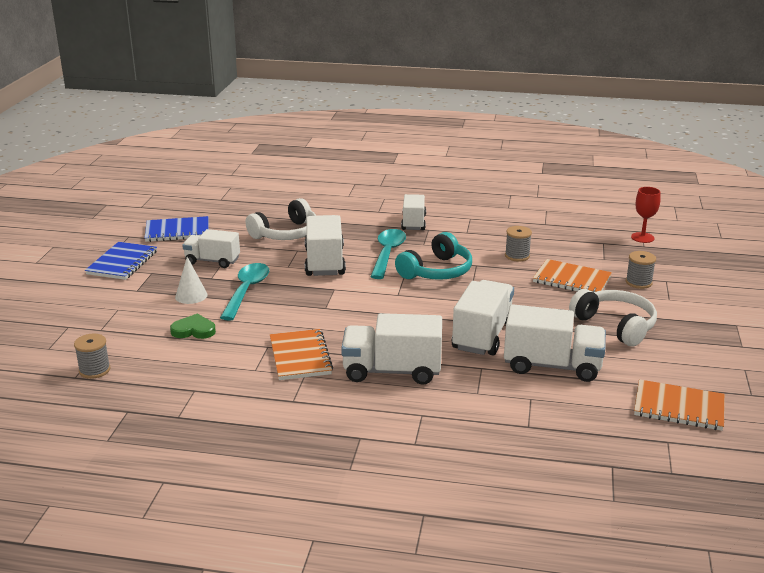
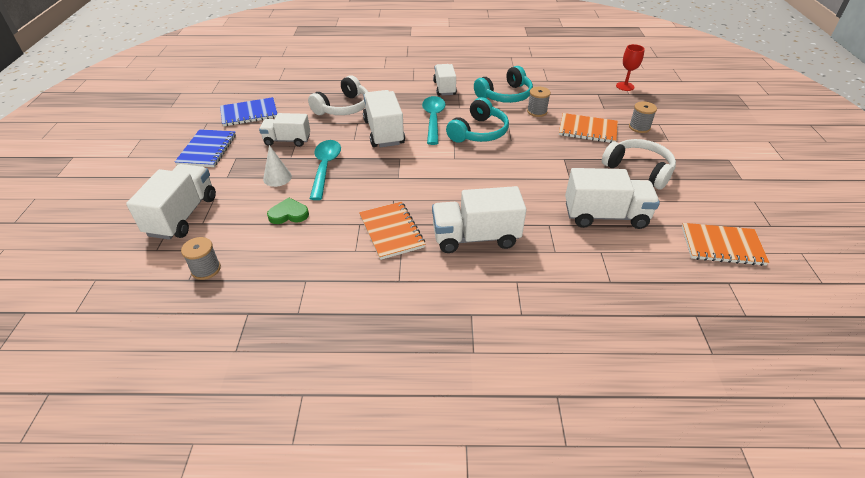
camera: 10 degrees left, 15 degrees up
(482, 335) = (538, 191): white truck -> white truck (182, 216)
(485, 236) = (505, 95): none -> turquoise headphones

